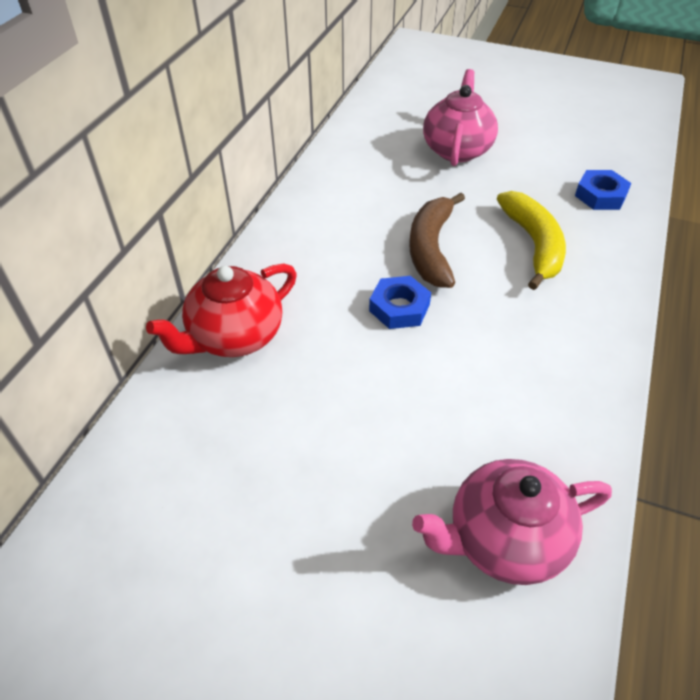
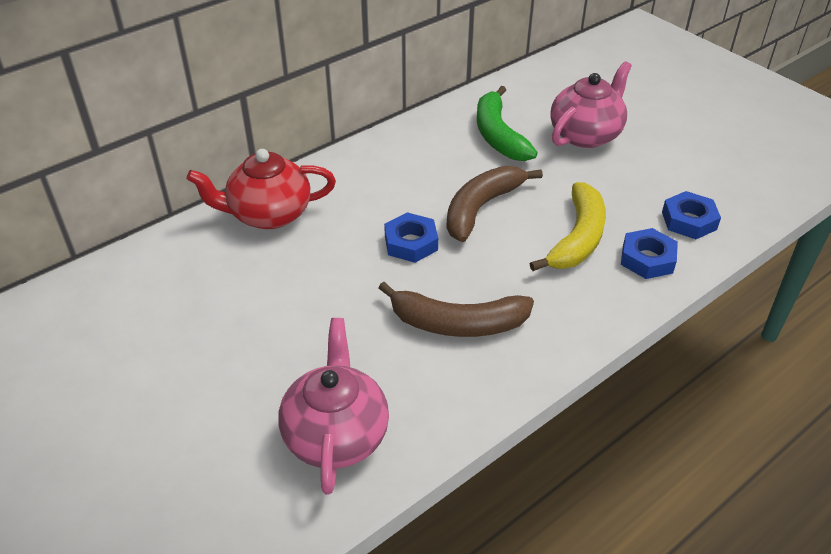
camera: 30 degrees right, 5 degrees down
(385, 175) = (498, 135): none -> green banana
(504, 539) = (336, 435): pink teapot -> pink teapot turned 75 degrees clockwise
(510, 368) = (458, 323): none -> brown banana
(601, 241) = (647, 259): none -> blue nut

